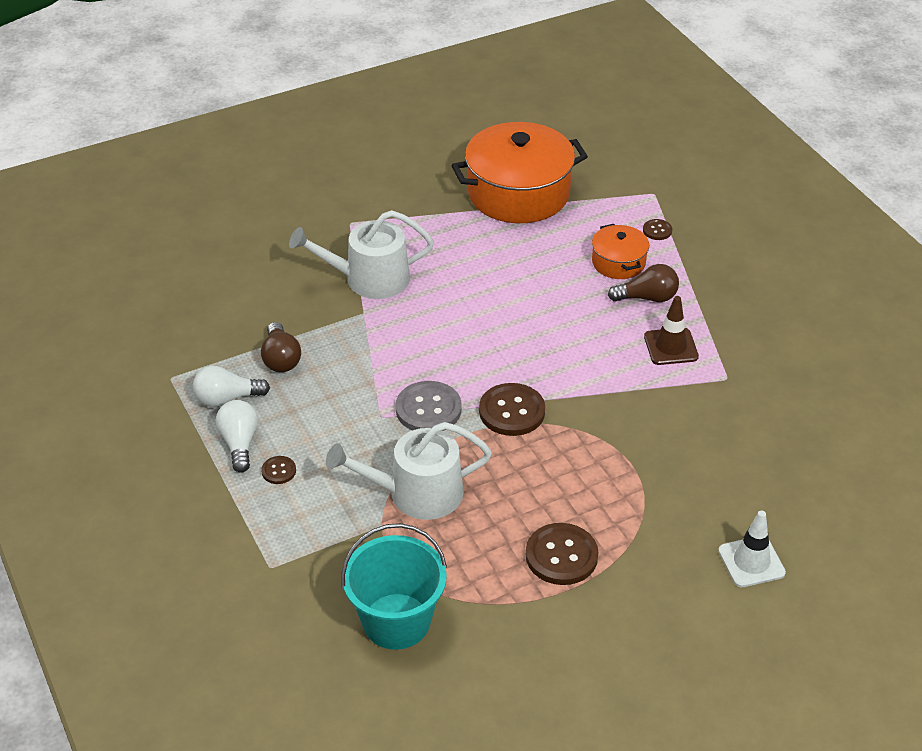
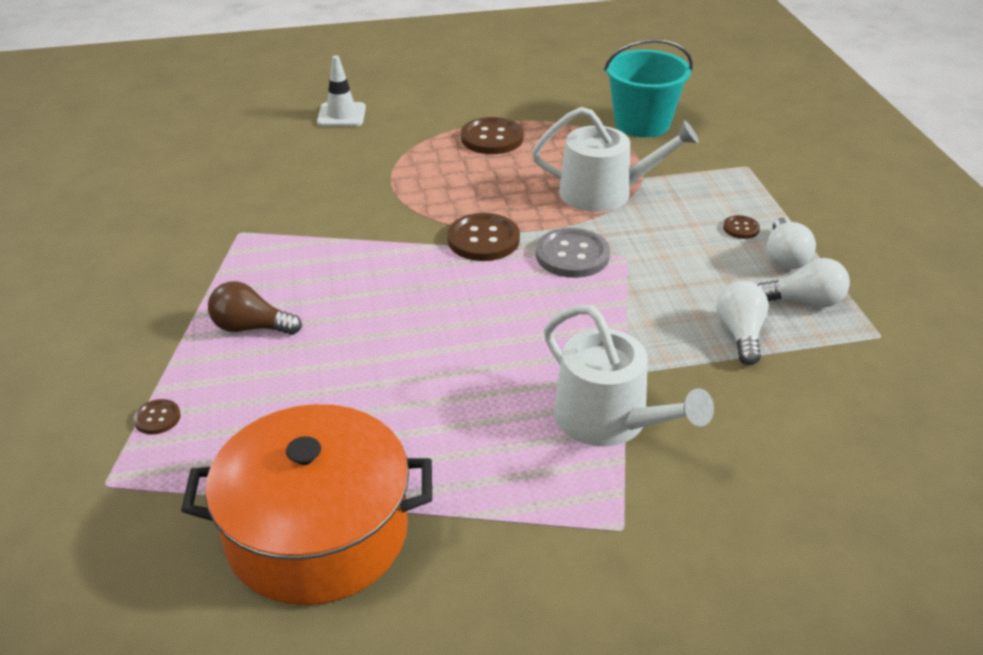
camera: 165 degrees left, 5 degrees down
(281, 359) = (740, 334): brown light bulb -> white light bulb
(368, 279) = (610, 420): white watering can -> white watering can turned 45 degrees clockwise
(618, 262) = (250, 380): orange pot -> none
(671, 347) = (270, 270): brown traffic cone -> none

